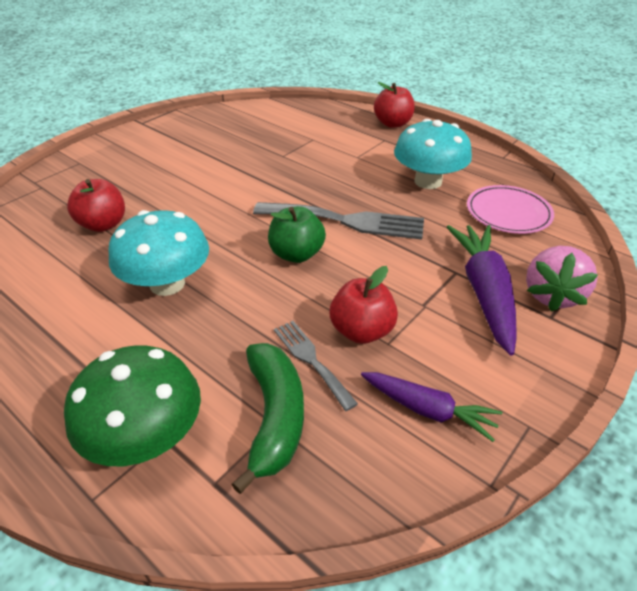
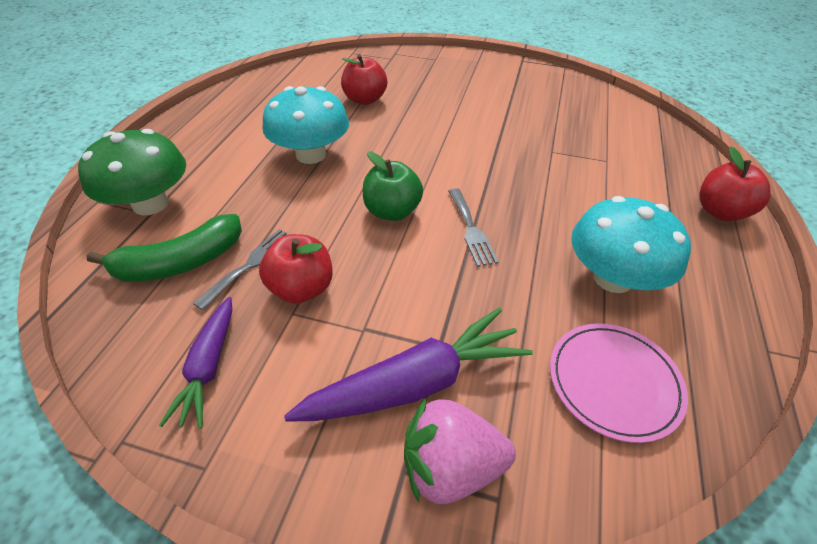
camera: 65 degrees right, 5 degrees up
(346, 221) = (471, 229): grey fork -> grey fork, size x0.56

